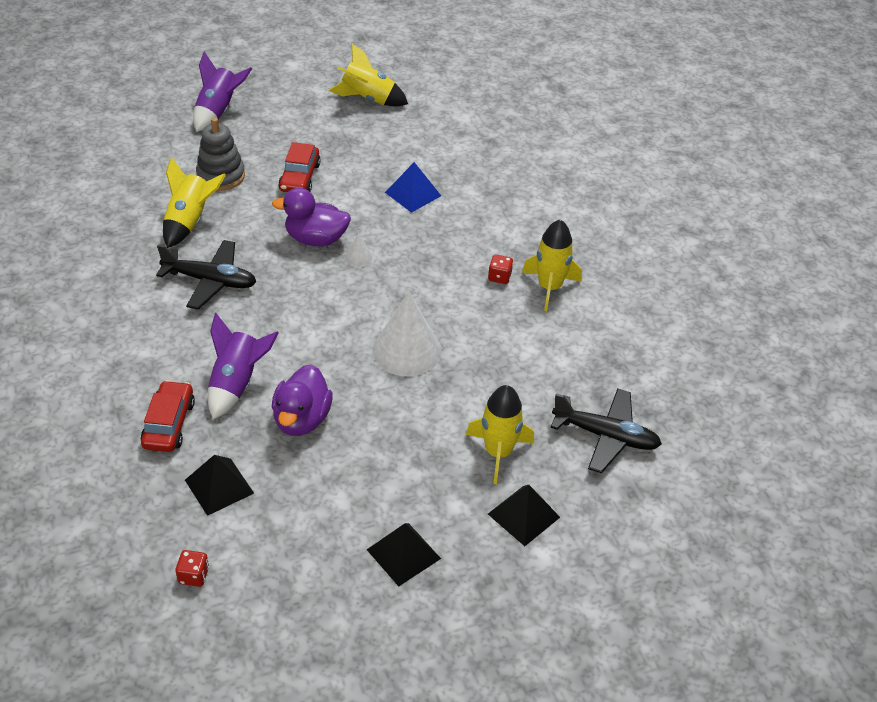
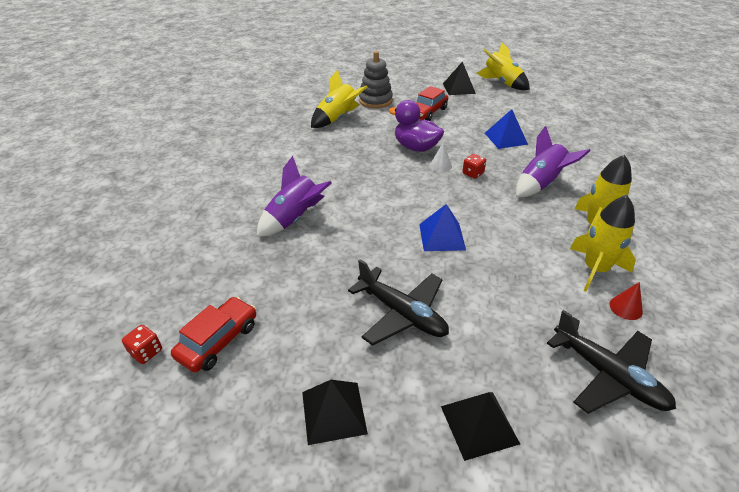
camera: 30 degrees right, 5 degrees down
(169, 424) = (226, 230): red car -> red car (218, 341)
(210, 281) = (325, 153): black plane -> black plane (402, 313)
(218, 111) = (397, 71): purple rocket -> purple rocket (541, 184)
(219, 486) = (224, 287): black pyramid -> black pyramid (459, 88)
(302, 419) = (323, 260): purple duck -> none
(407, 350) = (442, 236): white cone -> blue pyramid
(498, 453) = (482, 349): yellow rocket -> yellow rocket (595, 269)
(499, 277) = (551, 207): red dice -> red dice (473, 173)
(601, 368) = (625, 307): none -> red cone

